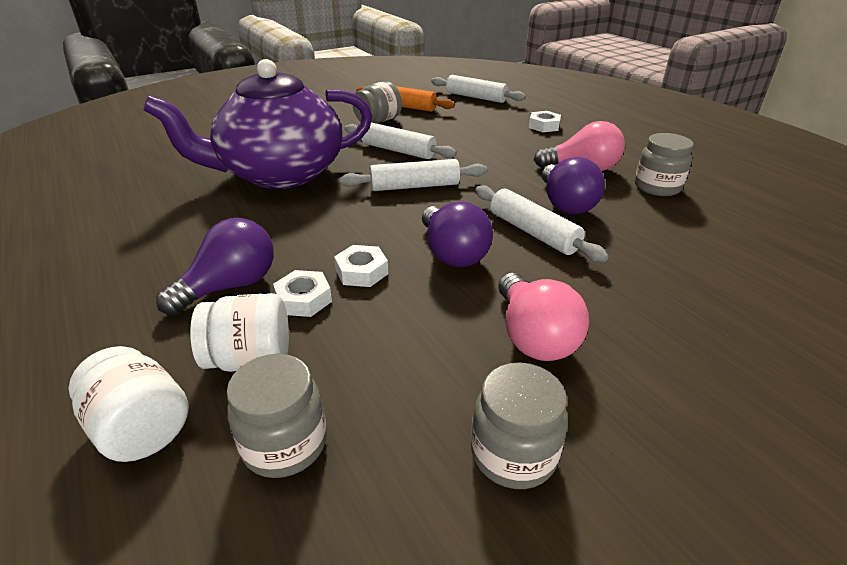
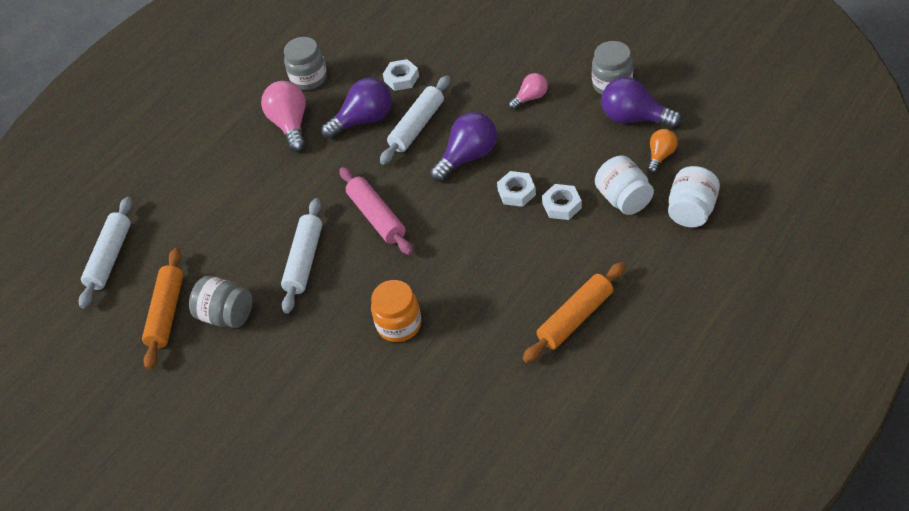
camera: 105 degrees left, 15 degrees up
(149, 259) = (575, 318): none -> orange rolling pin
(230, 286) = (573, 249): purple light bulb -> purple light bulb (634, 118)
(280, 174) = (399, 324): purple teapot -> orange jar
(285, 444) = (660, 156): grey jar -> orange light bulb
(415, 186) = (377, 217): white rolling pin -> pink rolling pin
(533, 337) = (530, 98): pink light bulb -> pink light bulb, size x0.58
(544, 126) = (192, 173): white nut -> white nut (401, 78)

